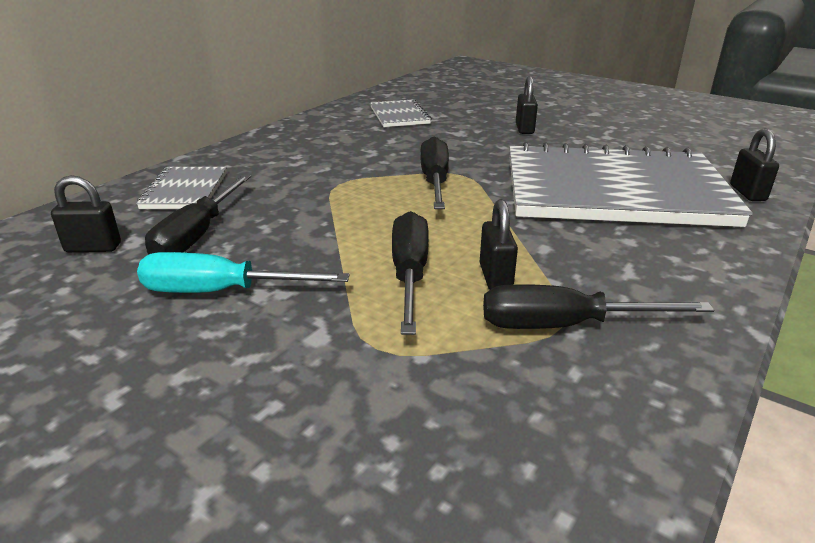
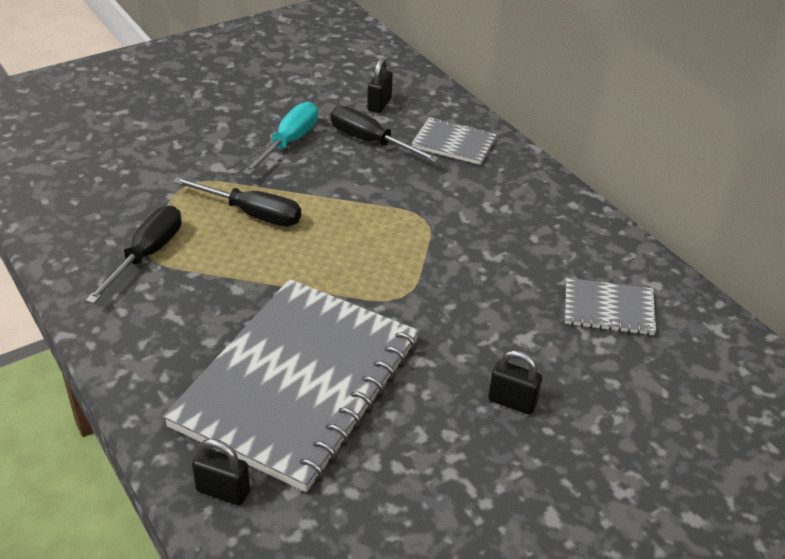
camera: 110 degrees right, 10 degrees up
(434, 181) = (395, 273): black screwdriver -> none
(495, 277) = (218, 248): black padlock -> none

